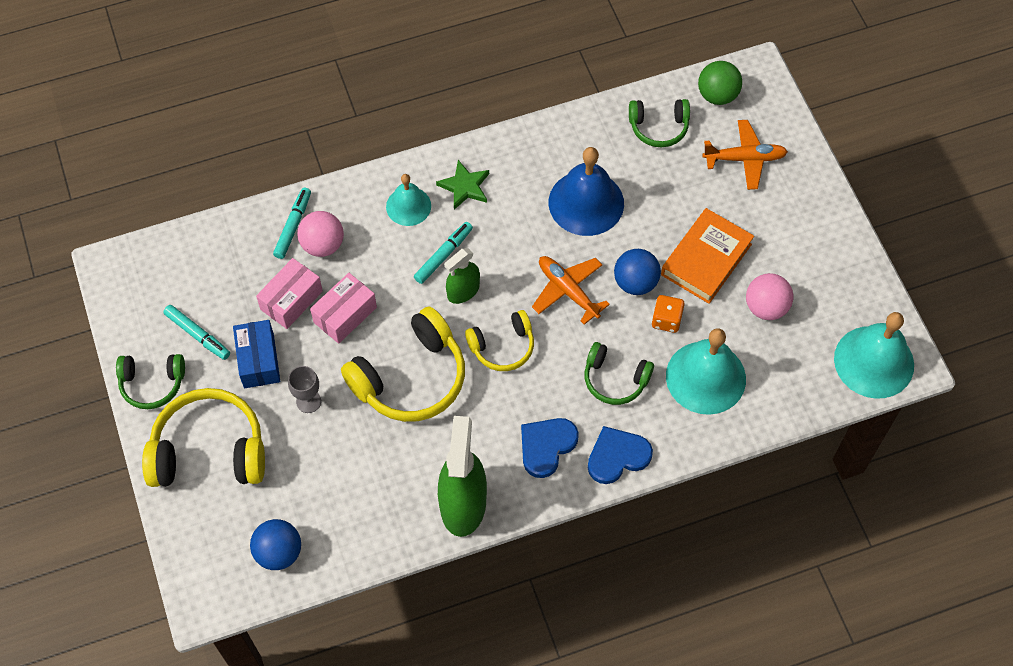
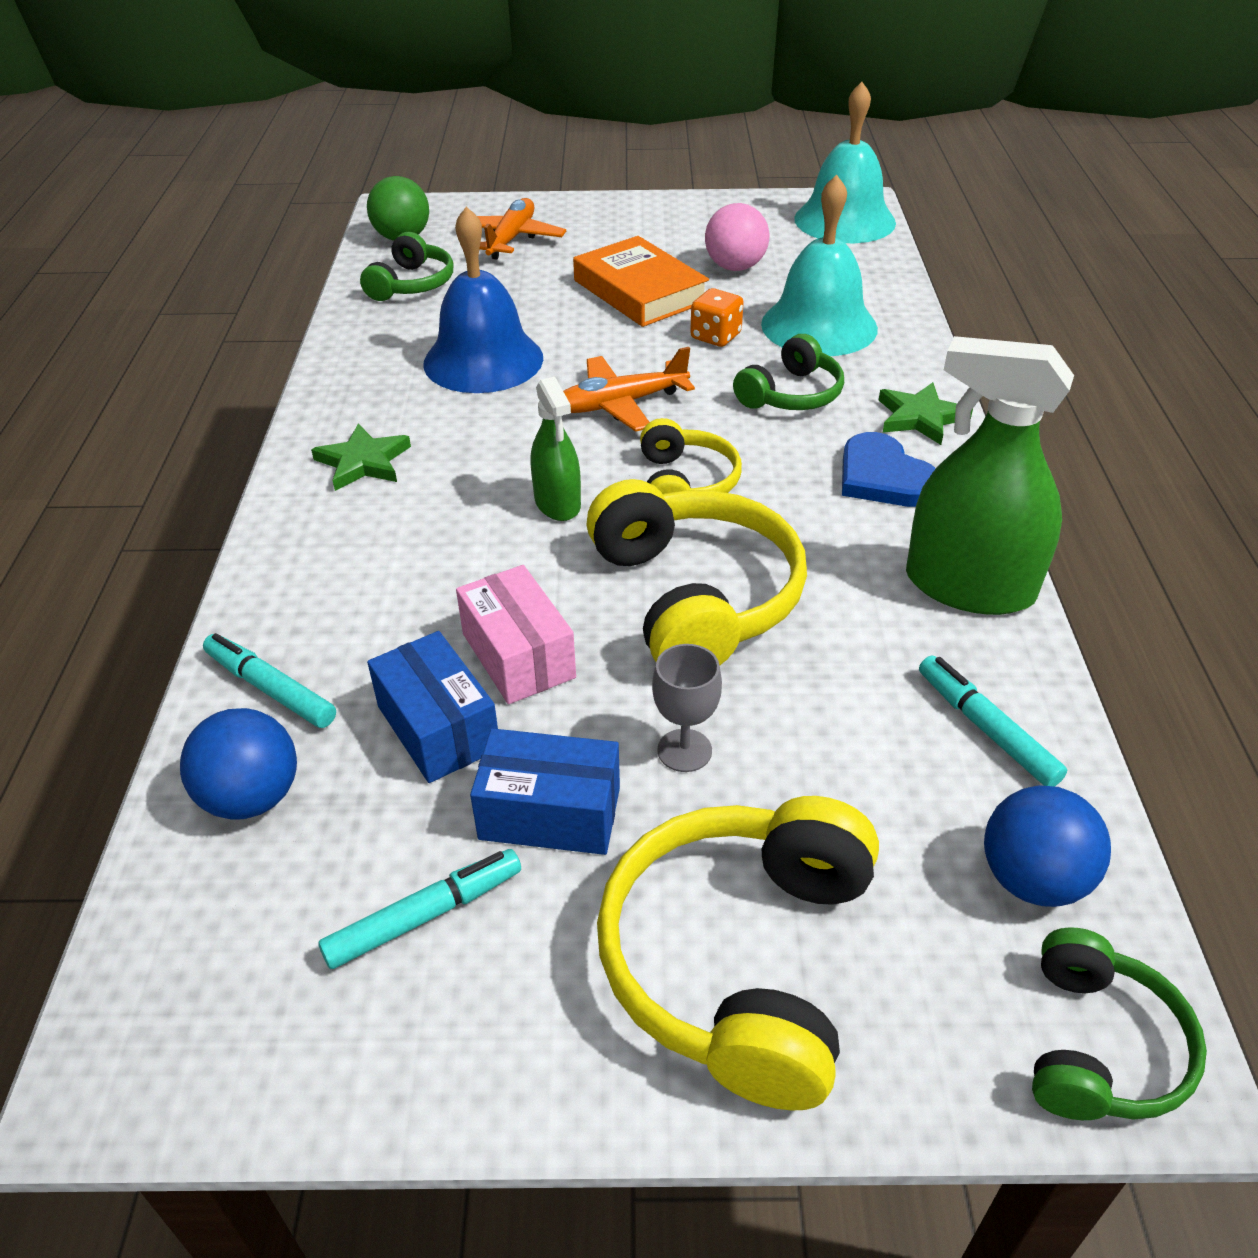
camera: 70 degrees left, 20 degrees down
(152, 383) = (507, 1048): green headphones -> green headphones (1099, 1046)
(291, 300) = (438, 727): pink box -> blue box
(323, 245) = (345, 654): pink ball -> none
(408, 206) = (350, 529): turquoise bell -> none
(443, 255) = (476, 510): turquoise marker -> turquoise marker (986, 728)
(617, 456) = (920, 417): blue heart -> green star
(635, 282) = (642, 348): blue ball -> blue ball (252, 797)

